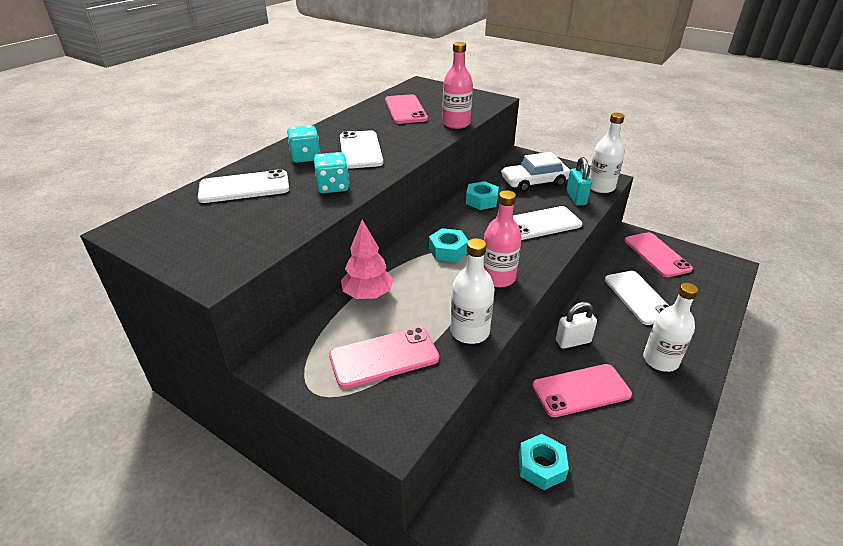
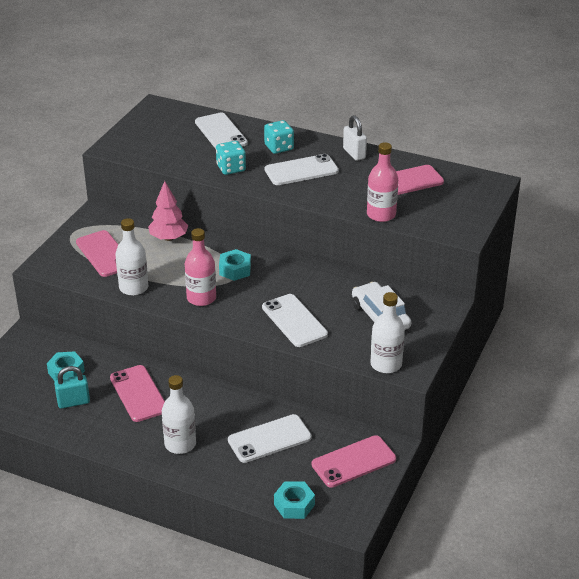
camera: 80 degrees right, 0 degrees up
(481, 201) = (327, 283): turquoise nut -> turquoise nut (294, 505)
(573, 341) = (196, 391): white padlock -> white padlock (354, 153)
(576, 198) = (353, 345): turquoise padlock -> turquoise padlock (73, 402)

